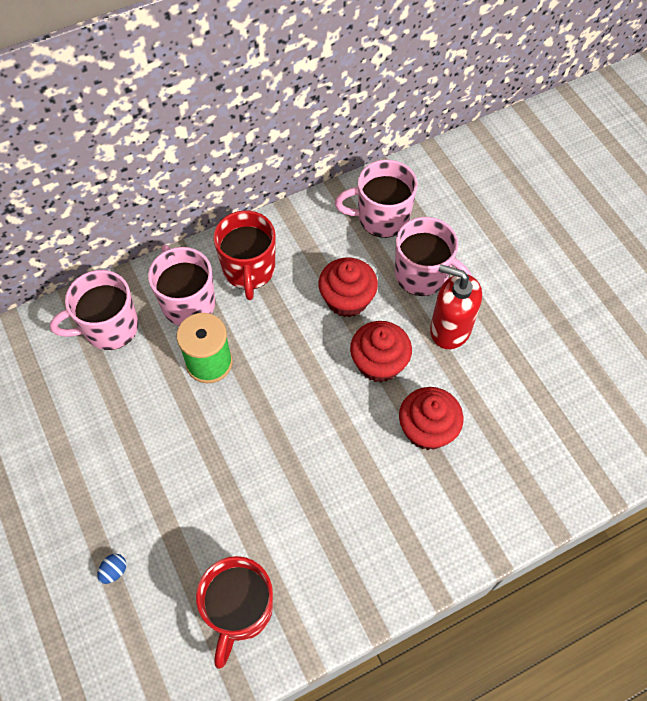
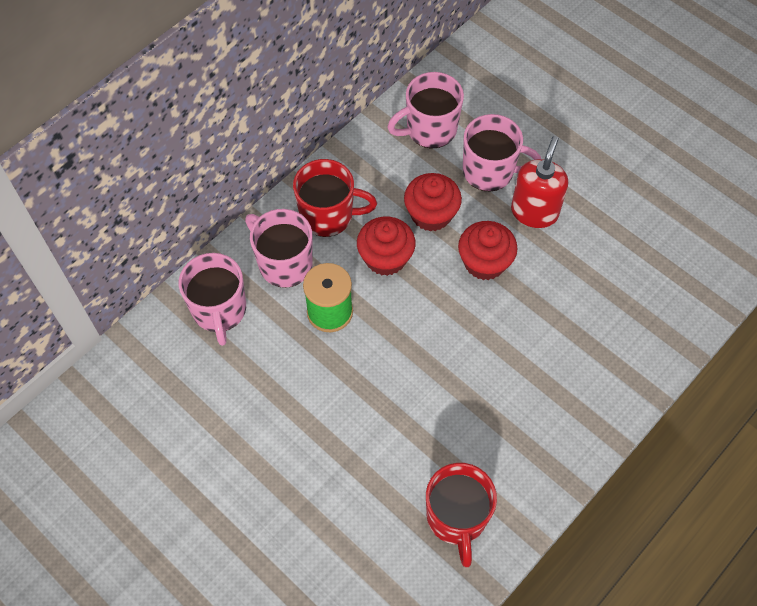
camera: 20 degrees left, 0 degrees up
(109, 328) = (219, 311): pink mug -> pink mug turned 60 degrees counterclockwise
(114, 571) = (328, 525): blue egg -> none
(249, 270) = (328, 216): red mug -> red mug turned 60 degrees counterclockwise
(427, 429) = (552, 306): red cupcake -> red cupcake (385, 258)
(450, 329) = (534, 212): red soap dispenser -> red soap dispenser turned 105 degrees clockwise

